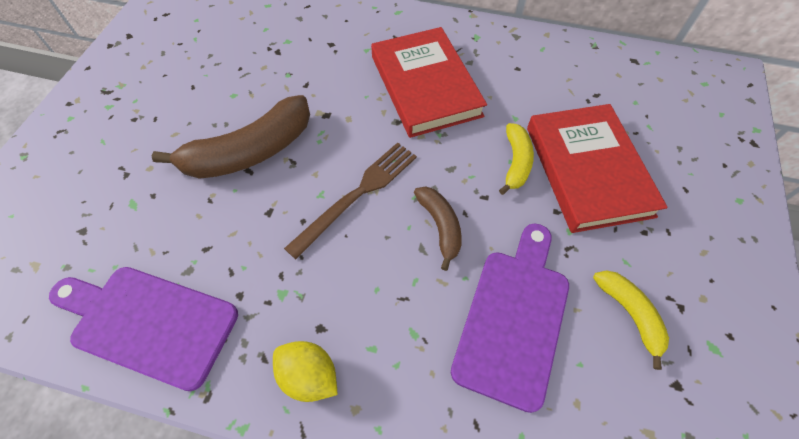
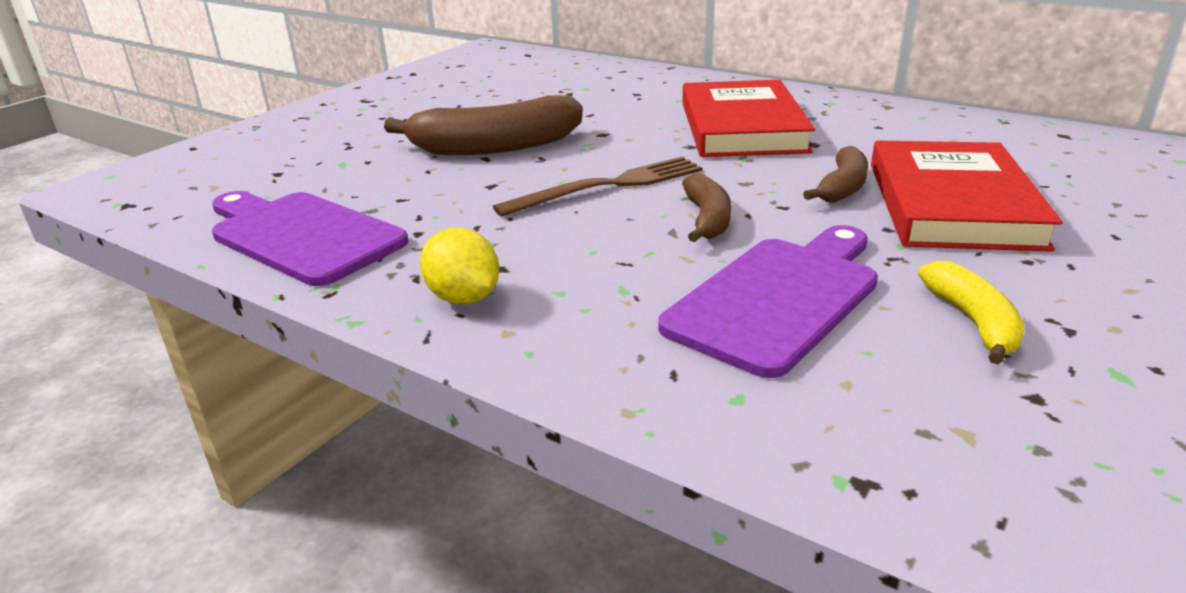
camera: 20 degrees right, 30 degrees down
(516, 162) = (842, 187): yellow banana -> brown banana

